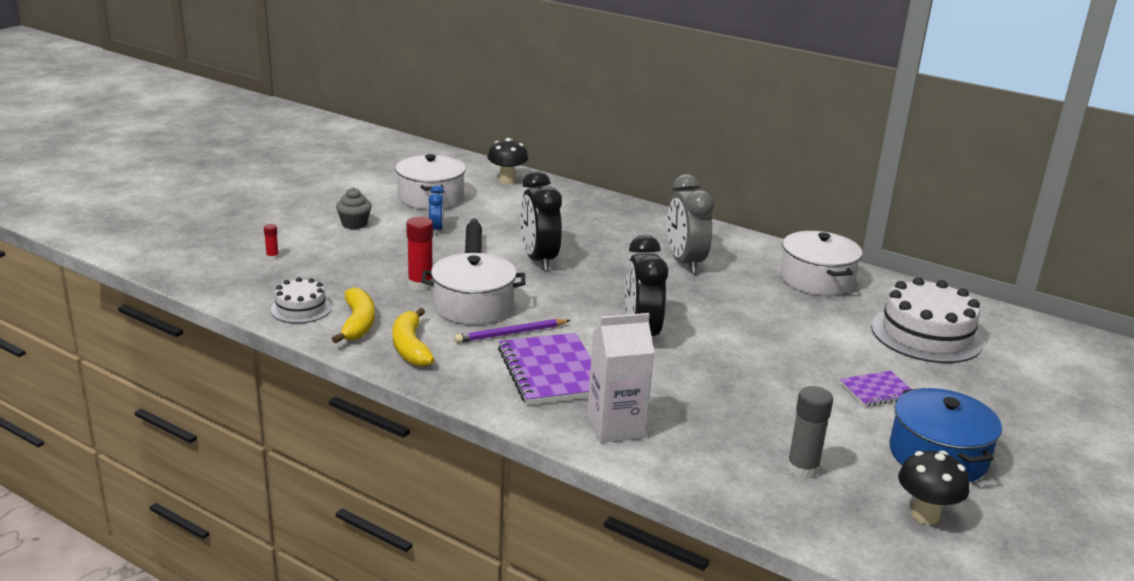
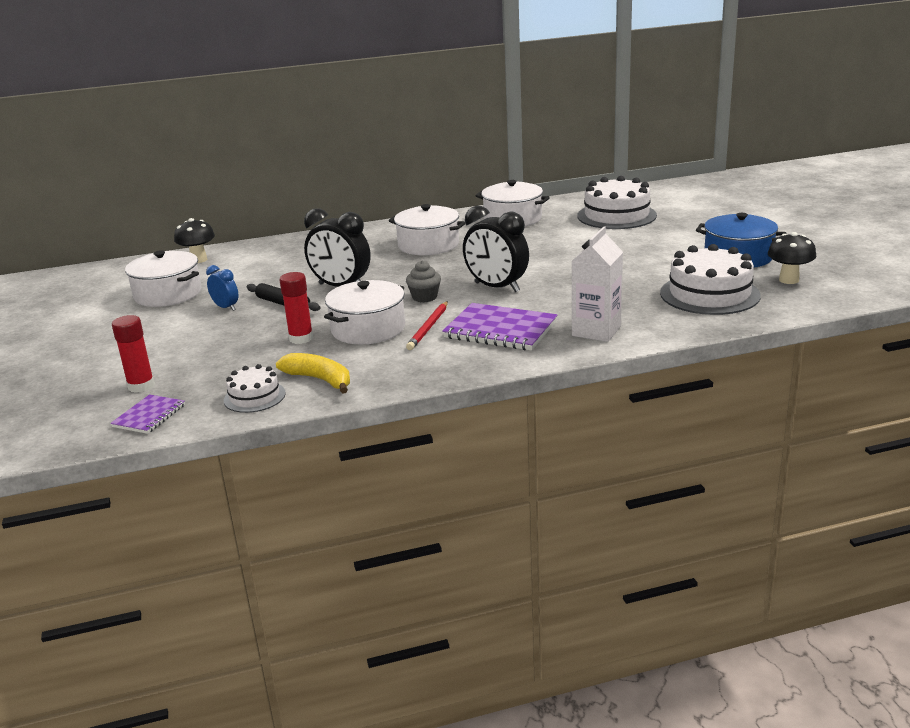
camera: 45 degrees left, 0 degrees up
(272, 257) = (141, 386): red glue stick -> red glue stick, size x1.96
(354, 224) = (151, 336): grey cupcake -> grey cupcake (424, 297)
(410, 347) = (389, 369): yellow banana -> none
(511, 334) = (429, 327): purple pencil -> red pencil
(685, 262) = (428, 245): grey clock -> white pot
(802, 469) = (709, 294): grey glue stick -> white cake
(877, 391) = (656, 248): purple notebook -> purple notebook (149, 416)

